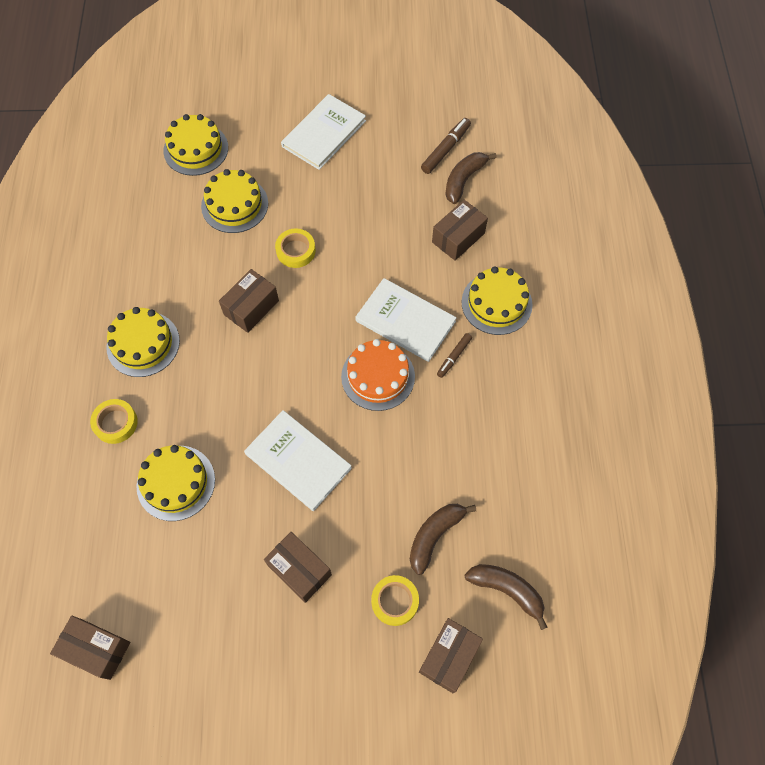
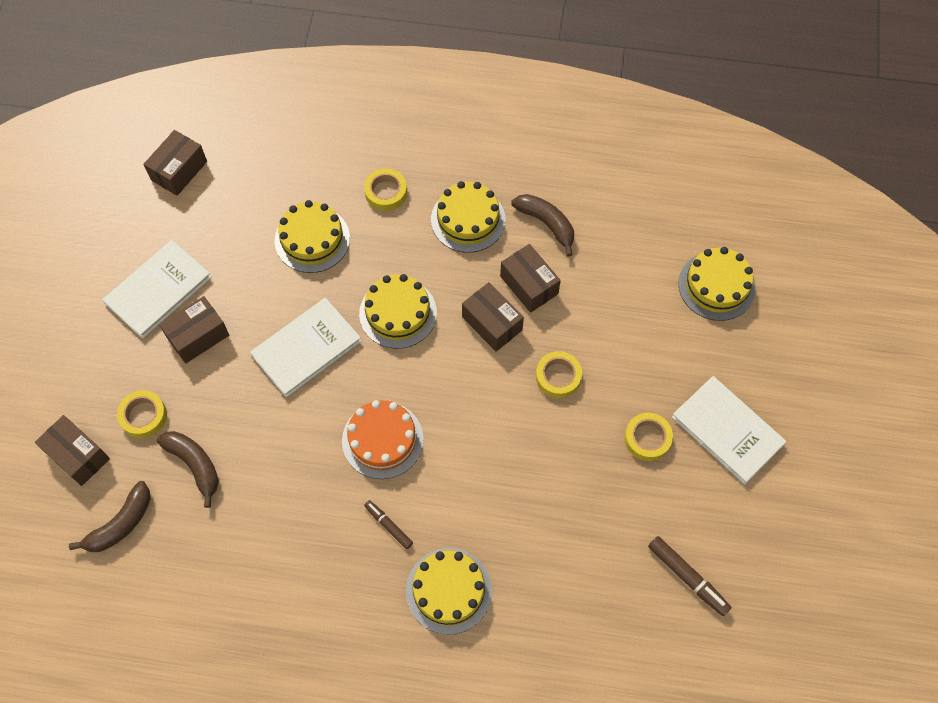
camera: 100 degrees right, 0 degrees up
(234, 205) = (631, 319): yellow cake -> yellow cake (398, 313)
(340, 184) = (647, 438): none -> yellow tape
(405, 321) = (444, 481): white book -> white book (158, 290)
(458, 238) = (548, 564): brown box -> brown box (529, 285)
(464, 180) = (635, 591): brown banana -> brown banana (546, 224)

